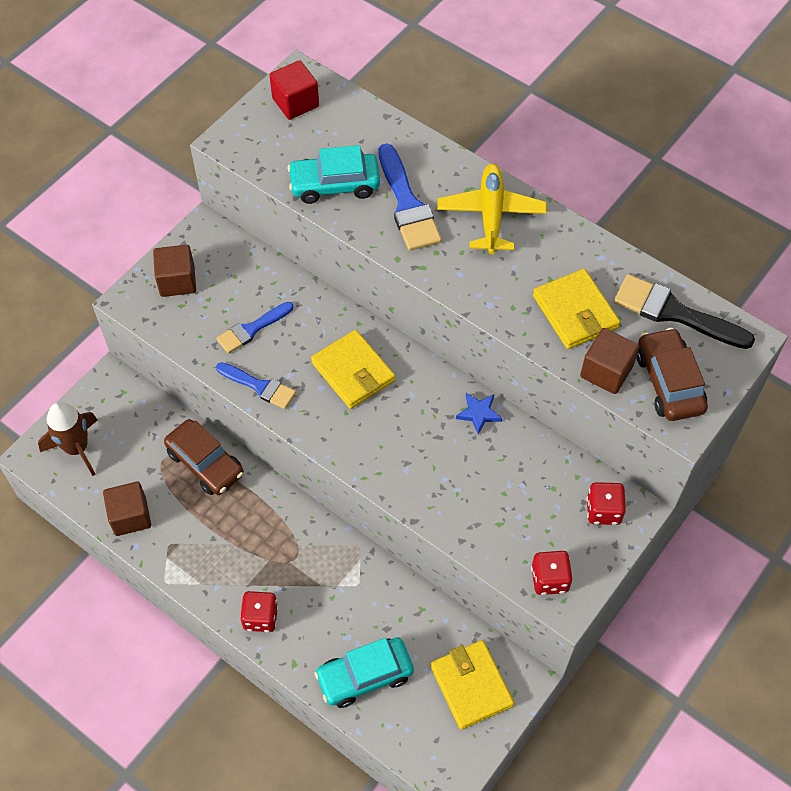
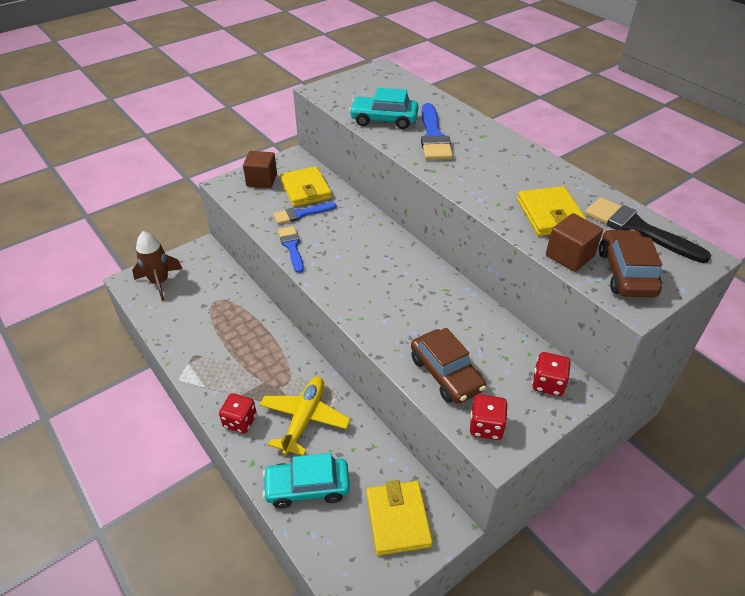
camera: 15 degrees right, 15 degrees down
(130, 516) = (175, 331): brown cube -> none
(205, 463) = (244, 309): brown car -> brown car (446, 374)
(259, 386) = (292, 247): blue brush -> blue brush turned 150 degrees counterclockwise
(295, 102) = (373, 79): red cube -> none
(353, 372) = (365, 251): yellow wallet -> yellow wallet (305, 189)
(478, 413) = (456, 294): blue star -> none
(491, 214) = (496, 151): yellow plane -> yellow plane (304, 419)

